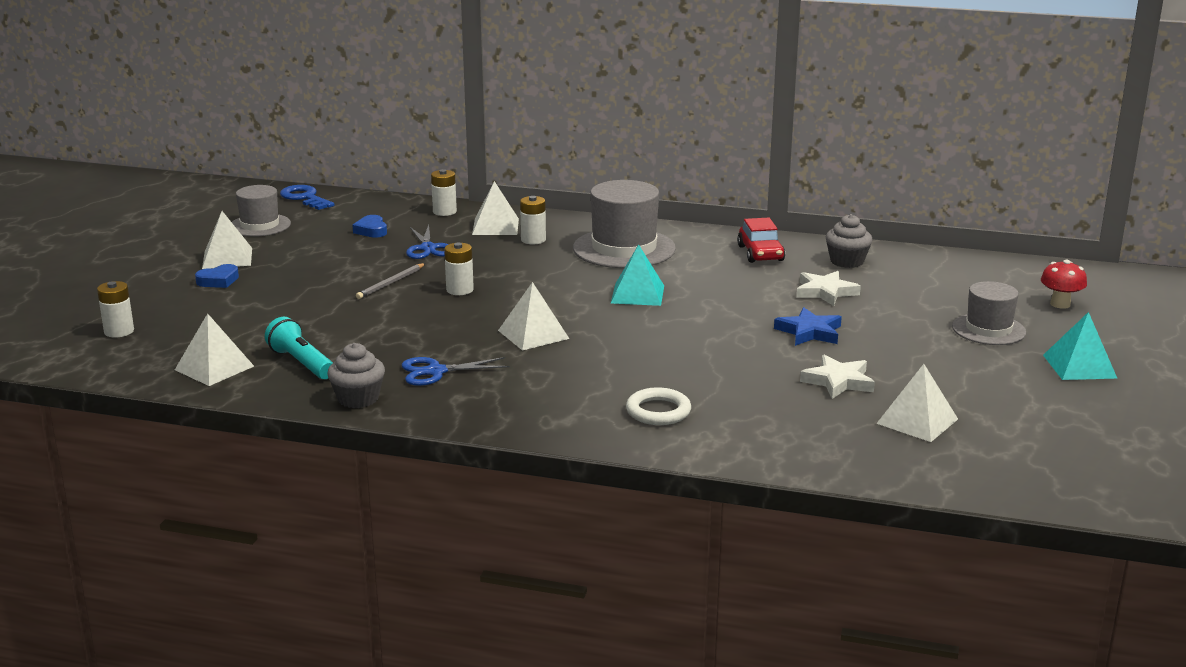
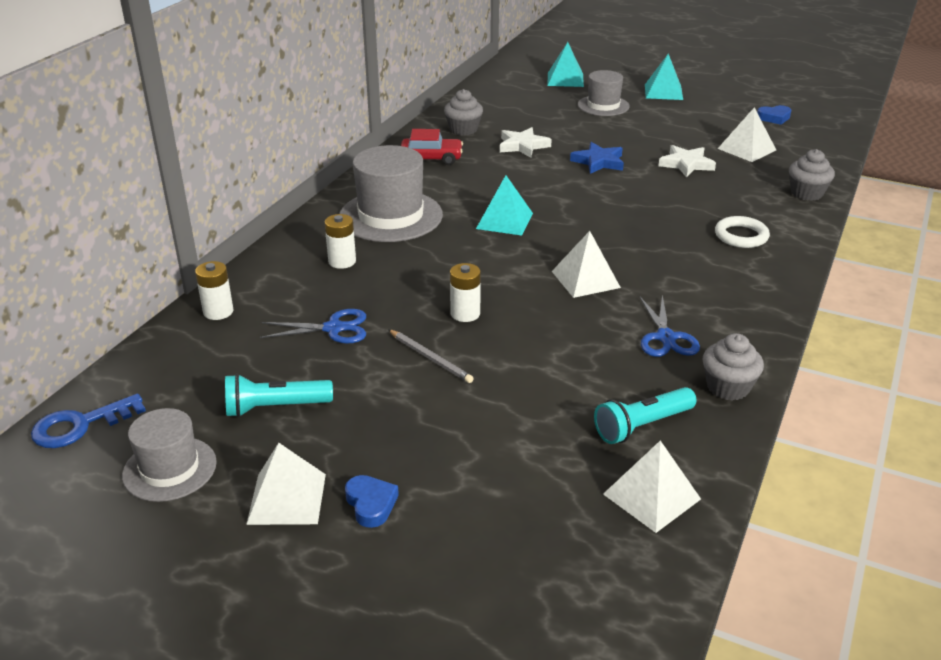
camera: 80 degrees left, 10 degrees up
(119, 331) = (527, 600): white battery -> none
(324, 243) = (275, 407): none -> turquoise flashlight
(371, 230) = (250, 368): blue heart -> blue heart (774, 118)
(495, 226) = (289, 281): white pyramid -> none
(800, 457) = (806, 193): none -> grey cupcake
(1060, 304) = (565, 79): red mushroom -> turquoise pyramid

